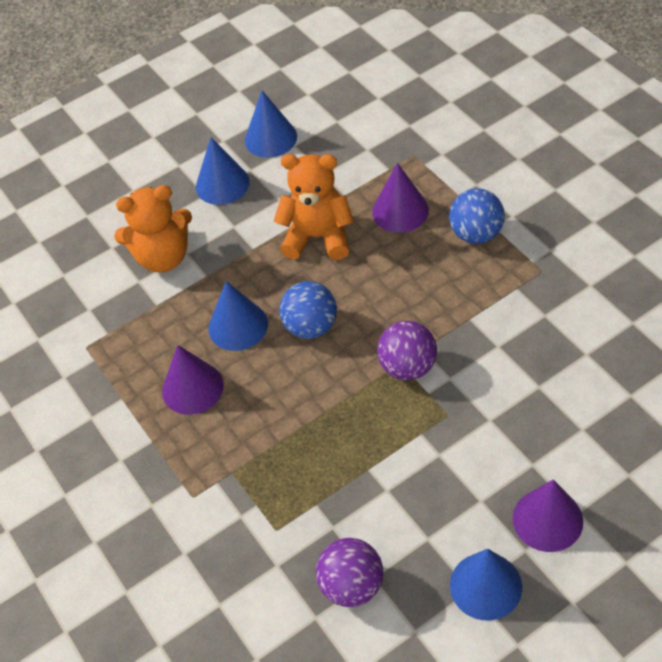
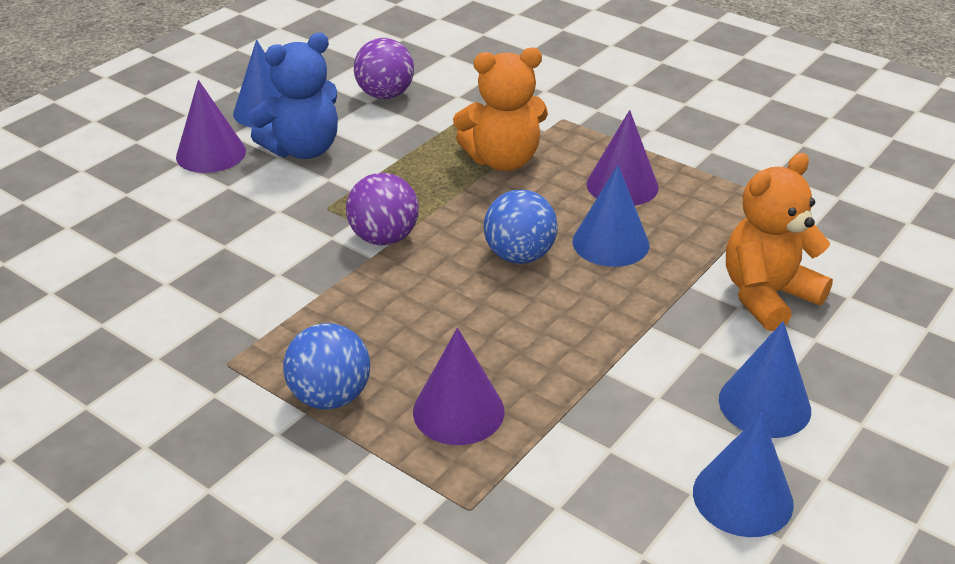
camera: 155 degrees right, 15 degrees down
(318, 237) = (566, 354): orange teddy bear -> orange teddy bear (503, 160)
(455, 505) = (303, 149): none -> blue teddy bear

